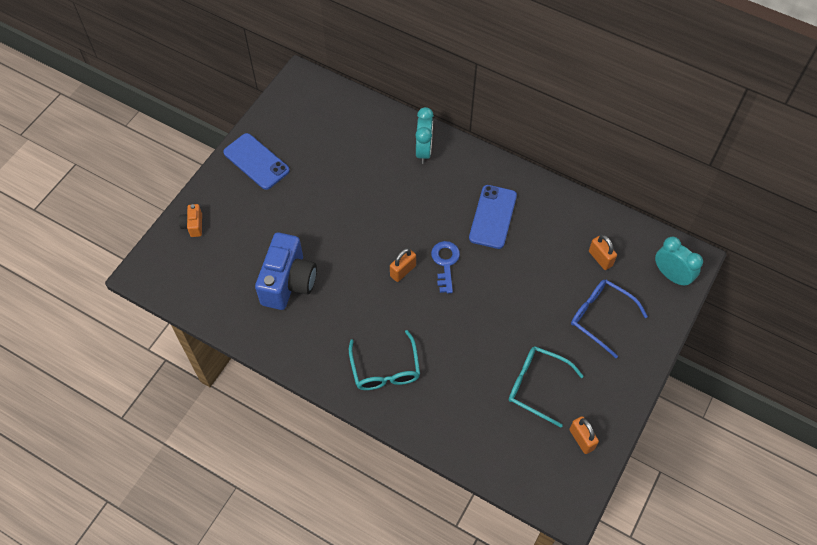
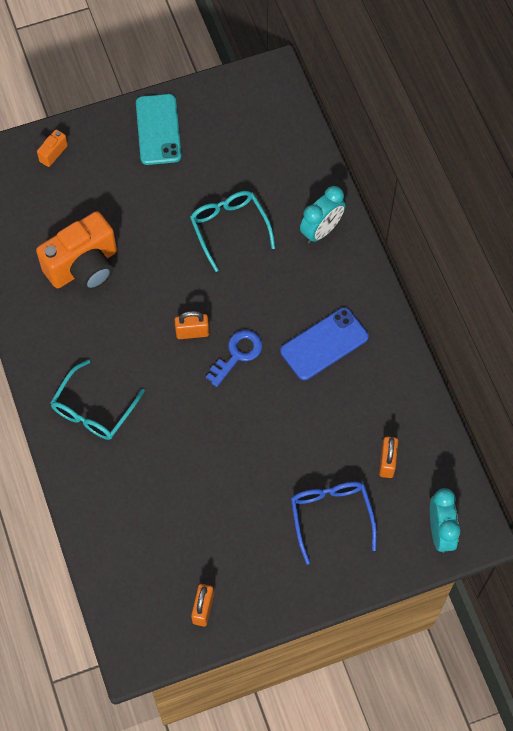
camera: 40 degrees right, 5 degrees up
(256, 161) = (158, 130): blue phone -> turquoise phone
(288, 282) = (84, 266): blue camera -> orange camera
(536, 386) = (210, 530): turquoise glasses -> turquoise glasses (229, 228)

